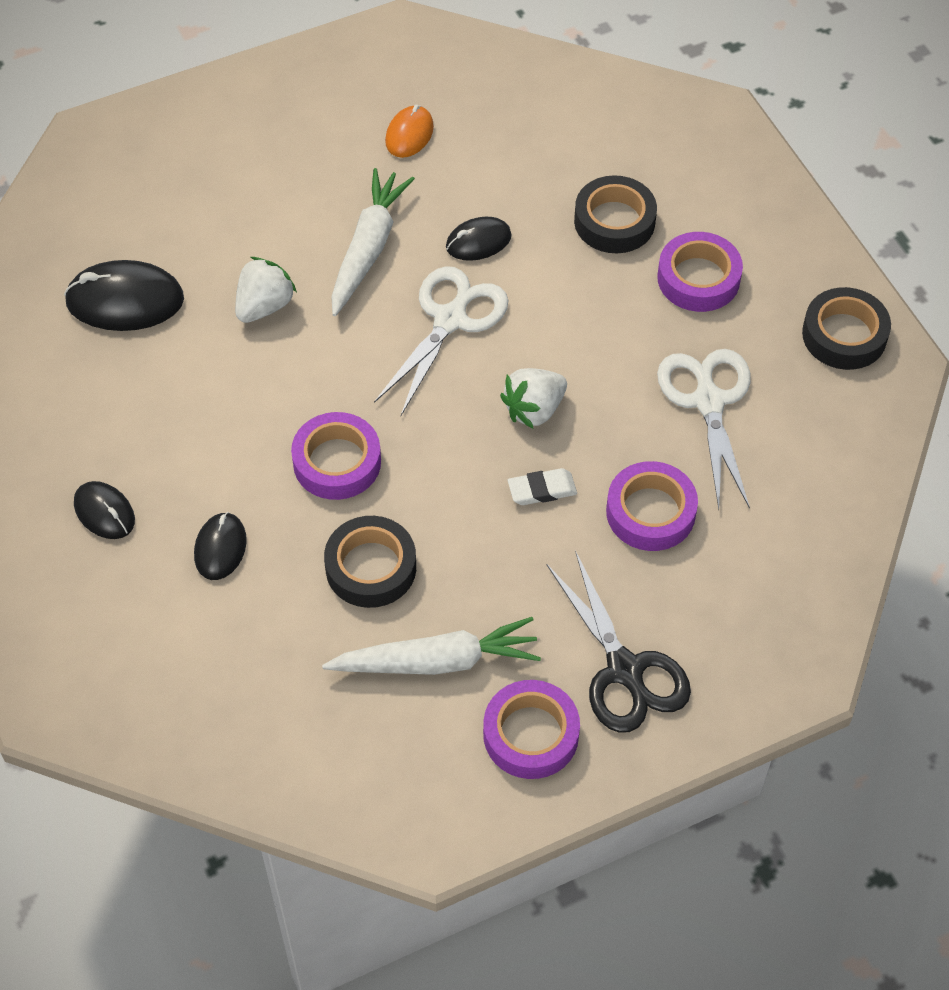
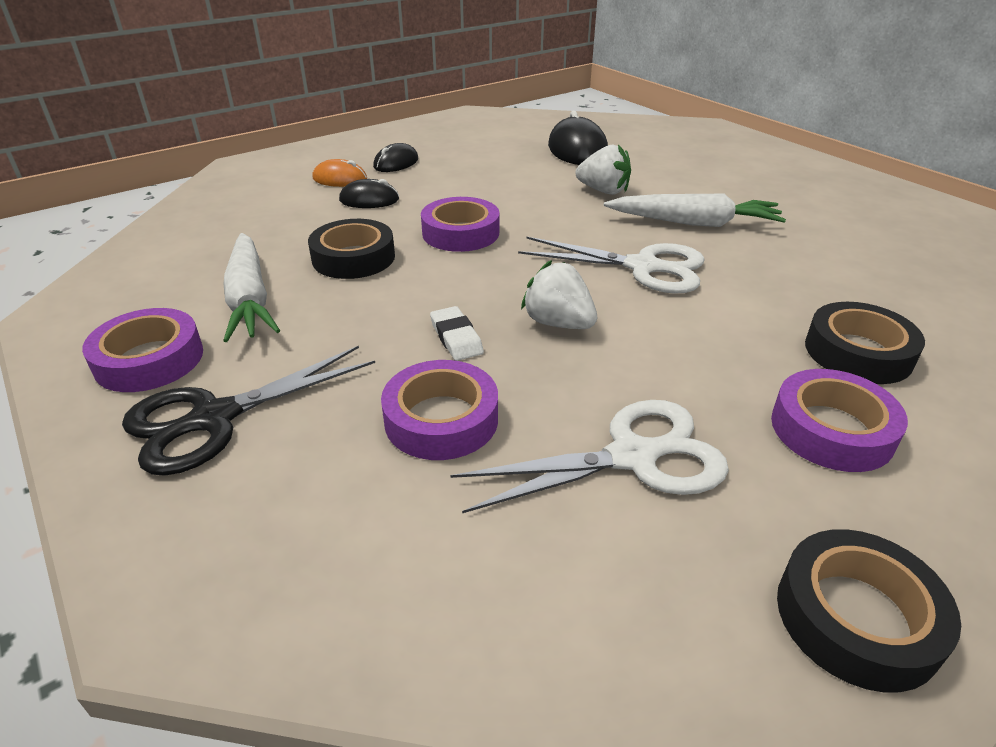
camera: 80 degrees right, 20 degrees down
(409, 134) = (842, 227): orange mouse -> orange mouse (340, 179)
(478, 241) = (749, 272): black mouse -> none

